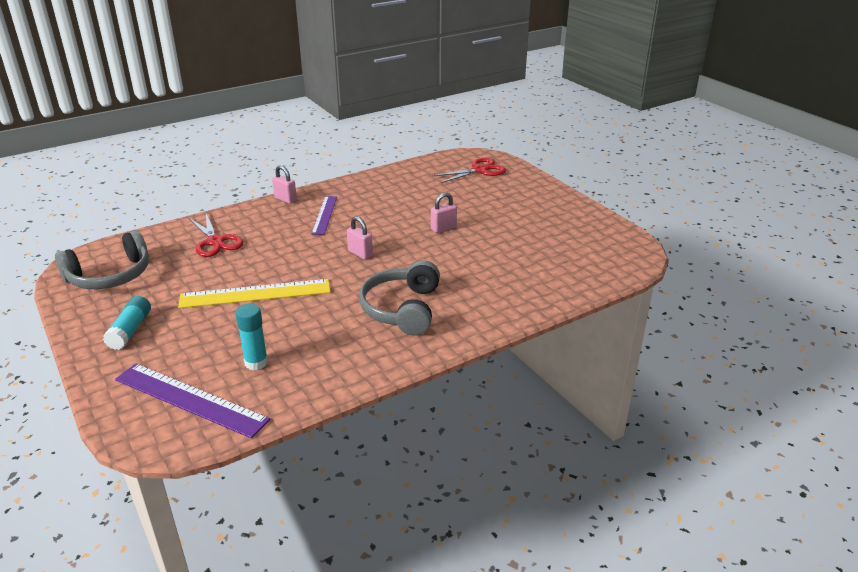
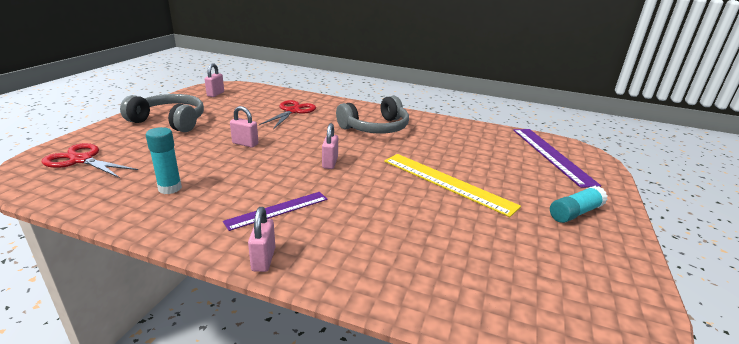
camera: 130 degrees left, 5 degrees down
(110, 276) = (576, 287): grey headphones -> grey headphones (170, 121)
(215, 242) = (419, 253): red scissors -> red scissors (292, 111)
(256, 363) = (495, 150): turquoise glue stick -> turquoise glue stick (170, 188)
(605, 243) = (215, 94): none -> pink padlock

